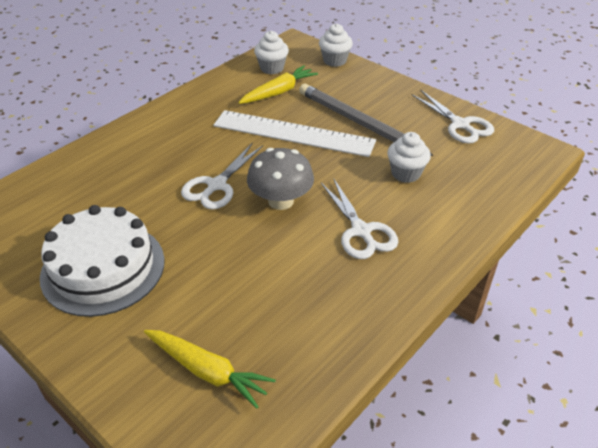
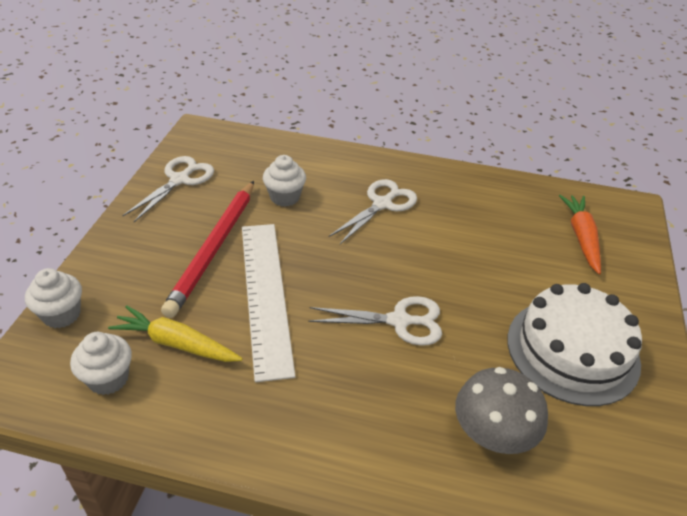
camera: 120 degrees left, 0 degrees up
(208, 371) = (581, 237): yellow carrot -> orange carrot
(281, 201) = (384, 264): grey mushroom -> grey mushroom (492, 434)
(359, 123) = (214, 248): grey pencil -> red pencil

